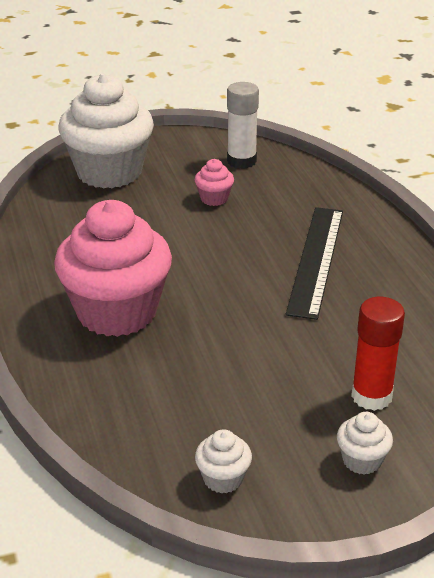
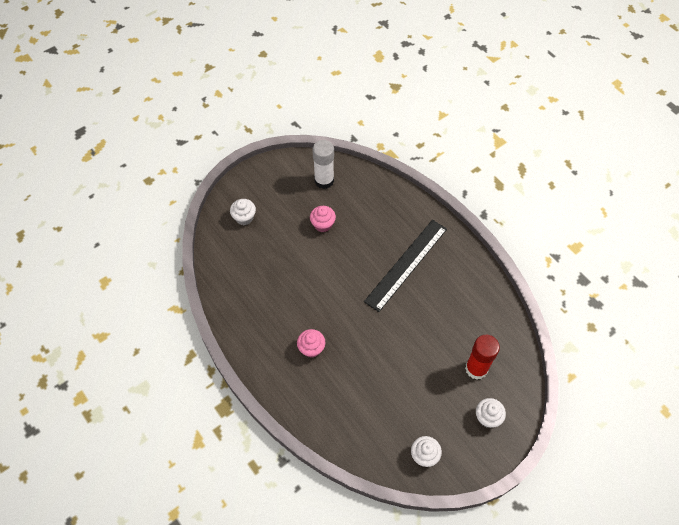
camera: 20 degrees left, 25 degrees up
(109, 172) = (244, 217): white cupcake -> white cupcake, size x0.41
(117, 312) = (311, 348): pink cupcake -> pink cupcake, size x0.41
(316, 260) = (406, 264): black ruler -> black ruler turned 45 degrees clockwise

